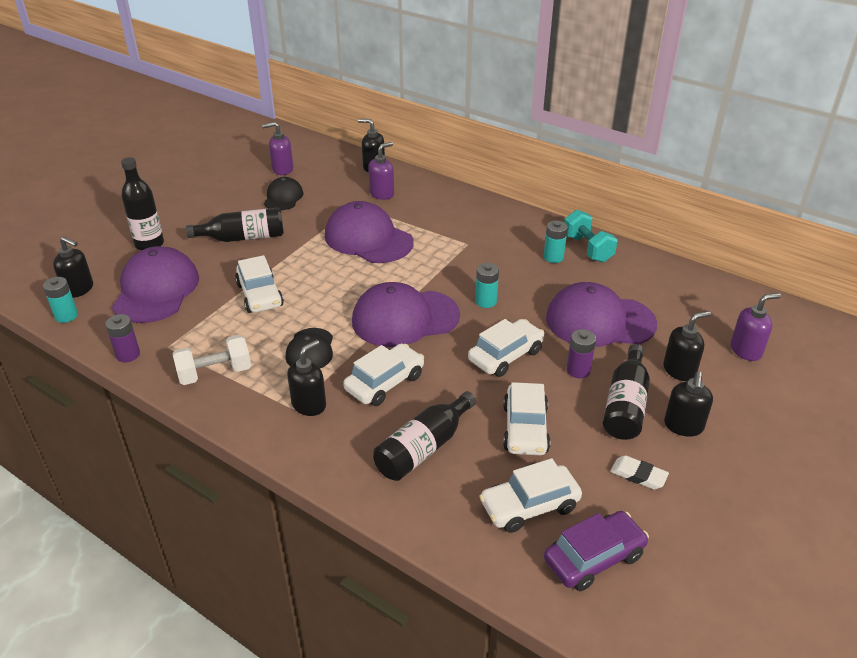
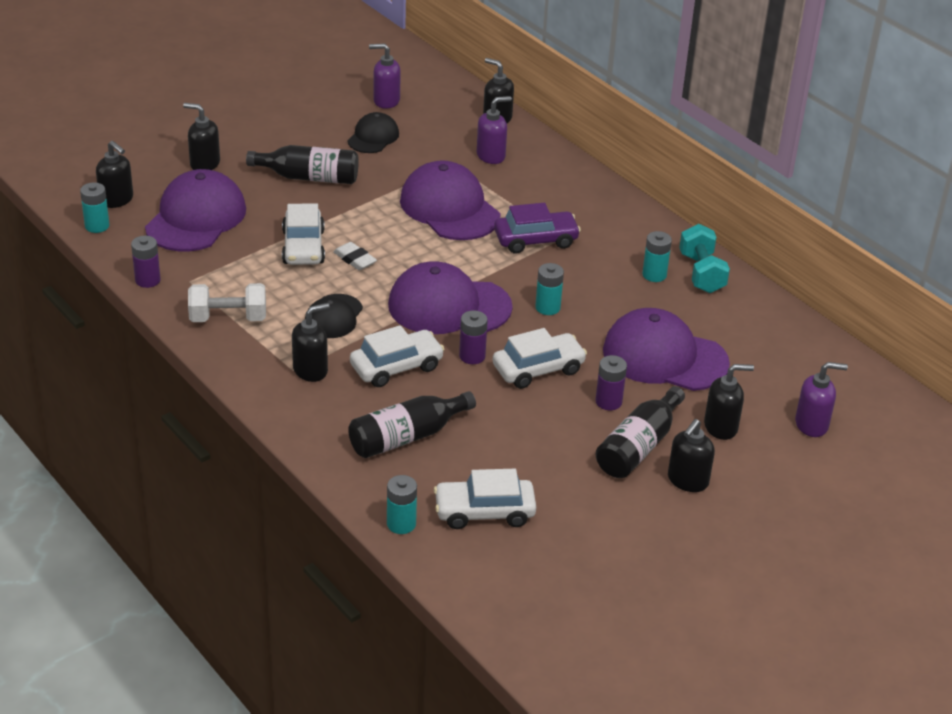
camera: 15 degrees right, 0 degrees up
(149, 244) = (204, 164): black bottle -> black soap dispenser
(445, 357) = (472, 356): none -> purple battery
(459, 541) = (401, 524): none -> turquoise battery
(525, 429) = (519, 444): white car -> none
(594, 558) = (521, 569): purple car -> purple car (536, 240)
(638, 475) = (610, 512): white eraser -> white eraser (355, 259)

